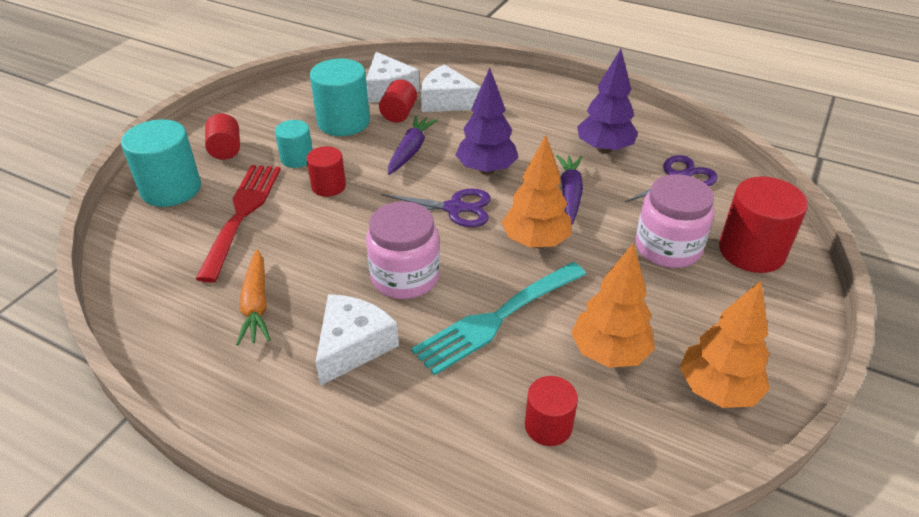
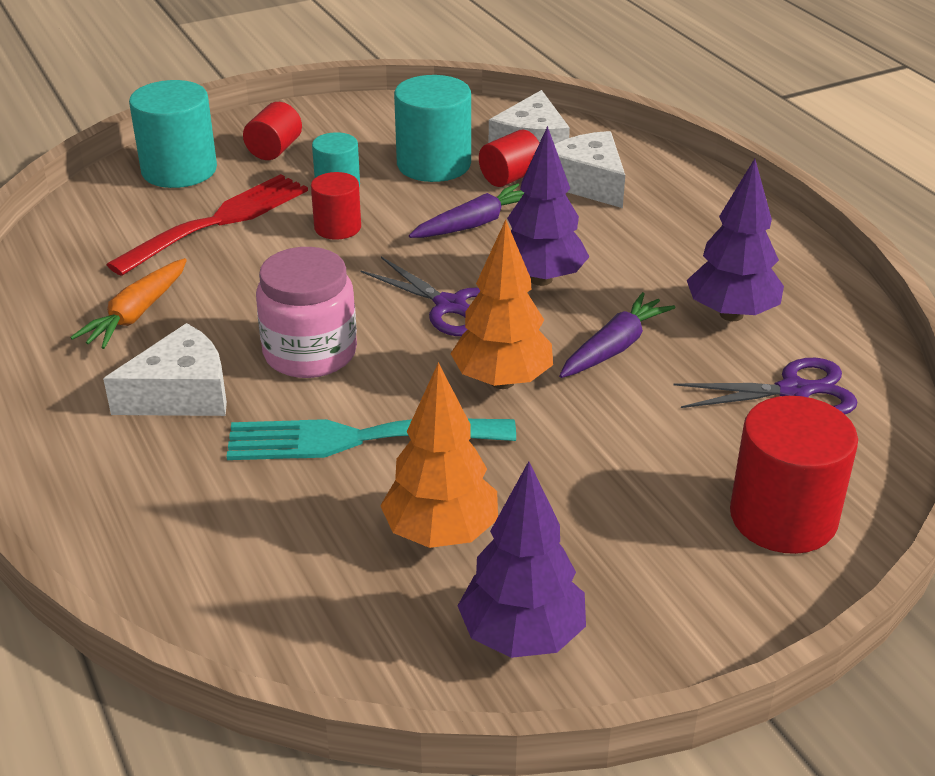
camera: 35 degrees right, 5 degrees down
(548, 426) = (283, 566): red cylinder -> none
(667, 248) = (666, 461): pink jar -> none
(717, 390) = (522, 637): orange tree -> purple tree

